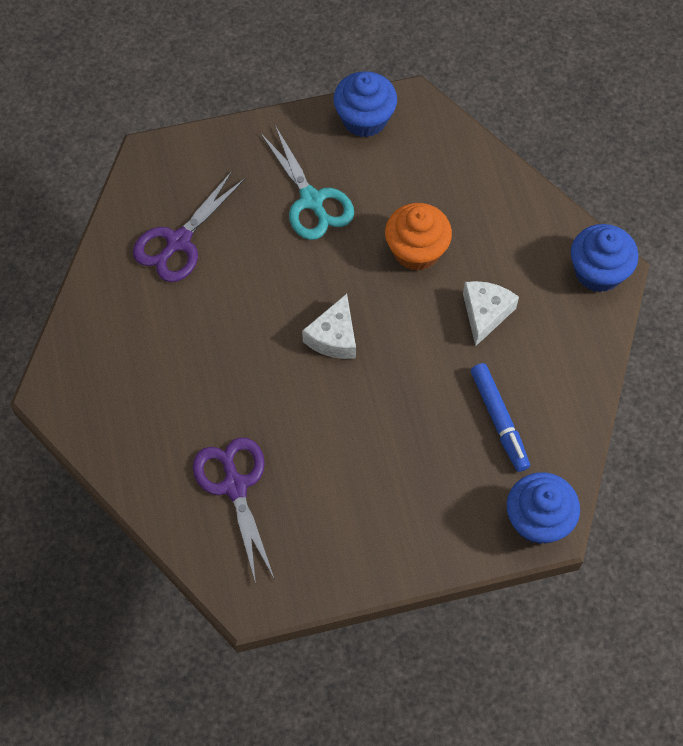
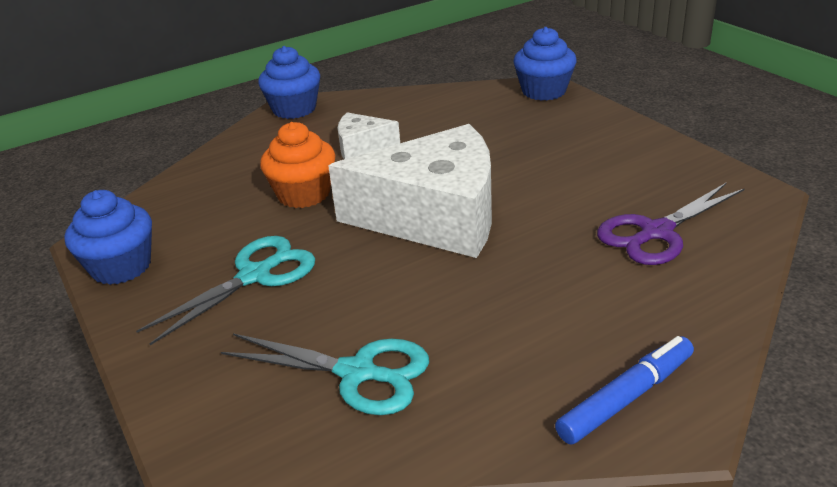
camera: 105 degrees left, 30 degrees down
(178, 242) = (358, 373): purple scissors -> turquoise scissors
(334, 337) = (435, 217): white cheese -> white cheese, size x2.22
(499, 420) = (468, 120): blue marker -> blue marker (626, 398)

